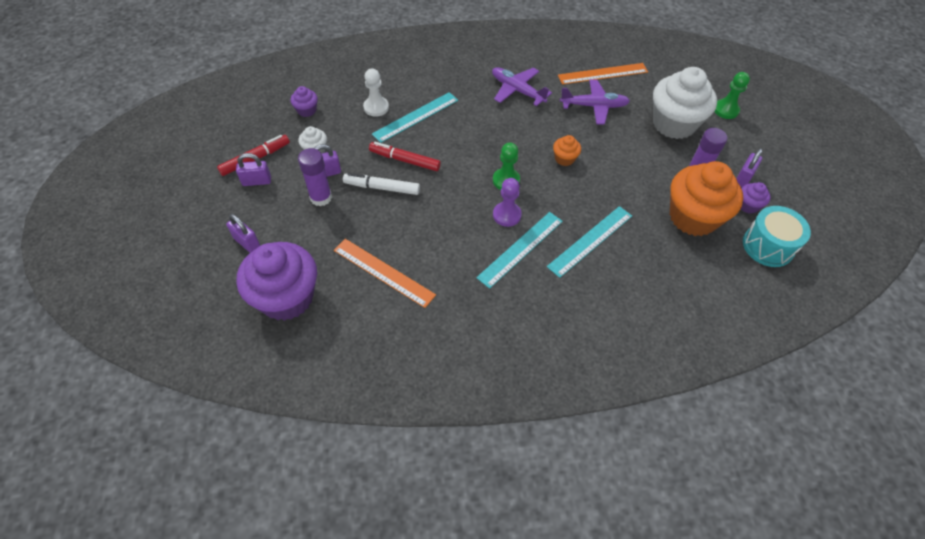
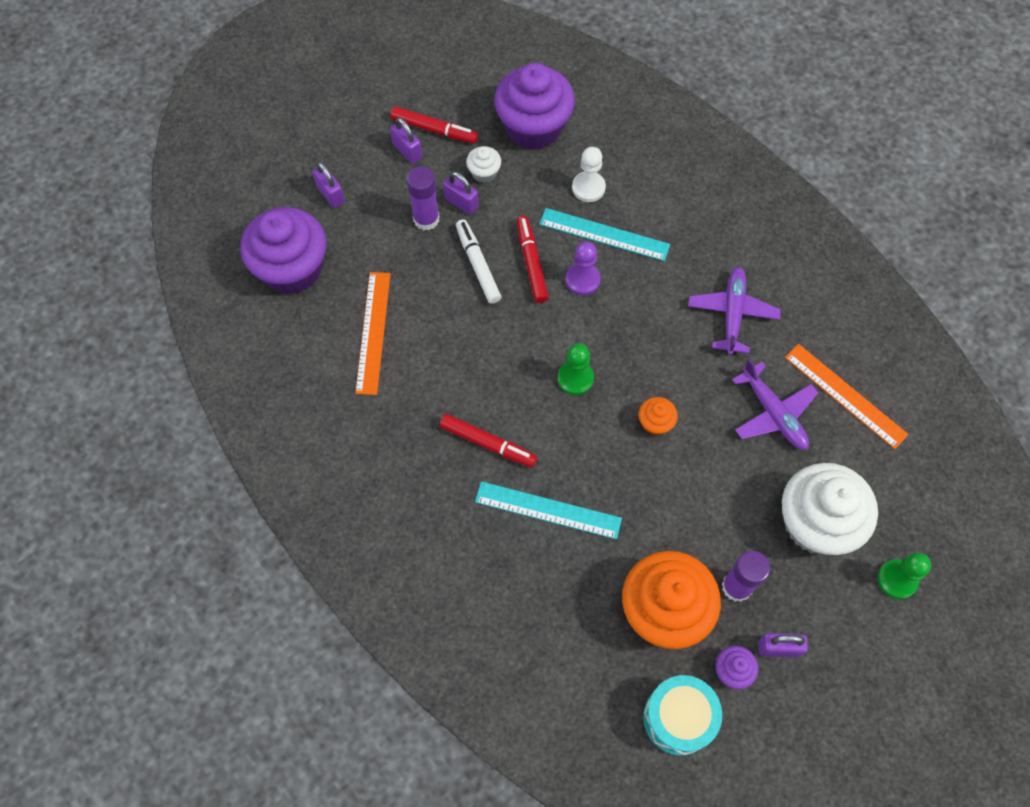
camera: 60 degrees right, 10 degrees up
(247, 242) = (330, 194): purple padlock -> purple padlock turned 45 degrees counterclockwise
(306, 110) = (533, 127): purple cupcake -> purple cupcake, size x2.29
(506, 215) = (525, 405): purple pawn -> purple pawn (582, 280)
(520, 249) = (488, 443): turquoise ruler -> red marker

